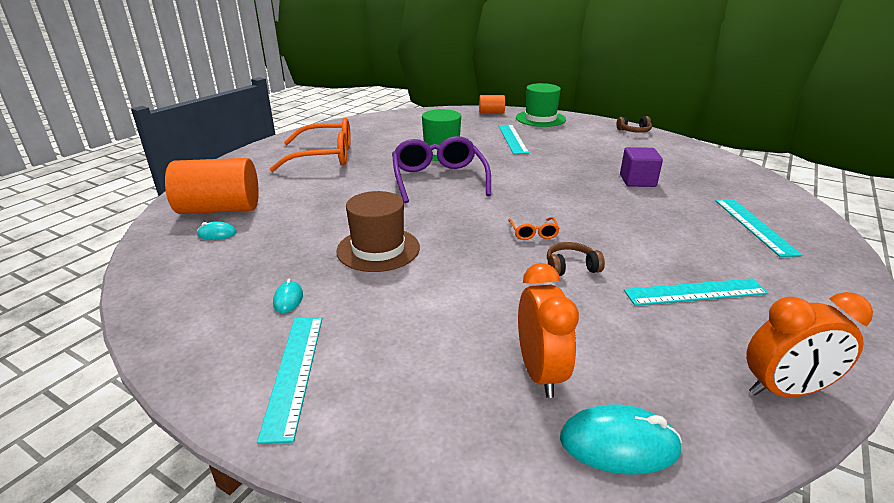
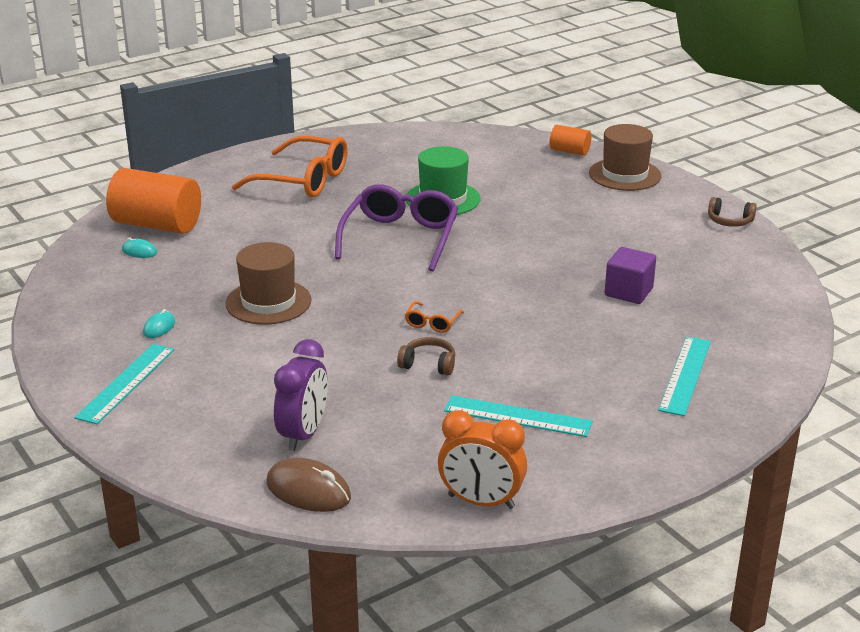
camera: 25 degrees right, 0 degrees up
(512, 139) = (548, 200): turquoise ruler -> none
(540, 118) = (625, 175): green hat -> brown hat
(540, 372) = (303, 434): orange clock -> purple clock
(619, 444) = (308, 491): turquoise mouse -> brown mouse

